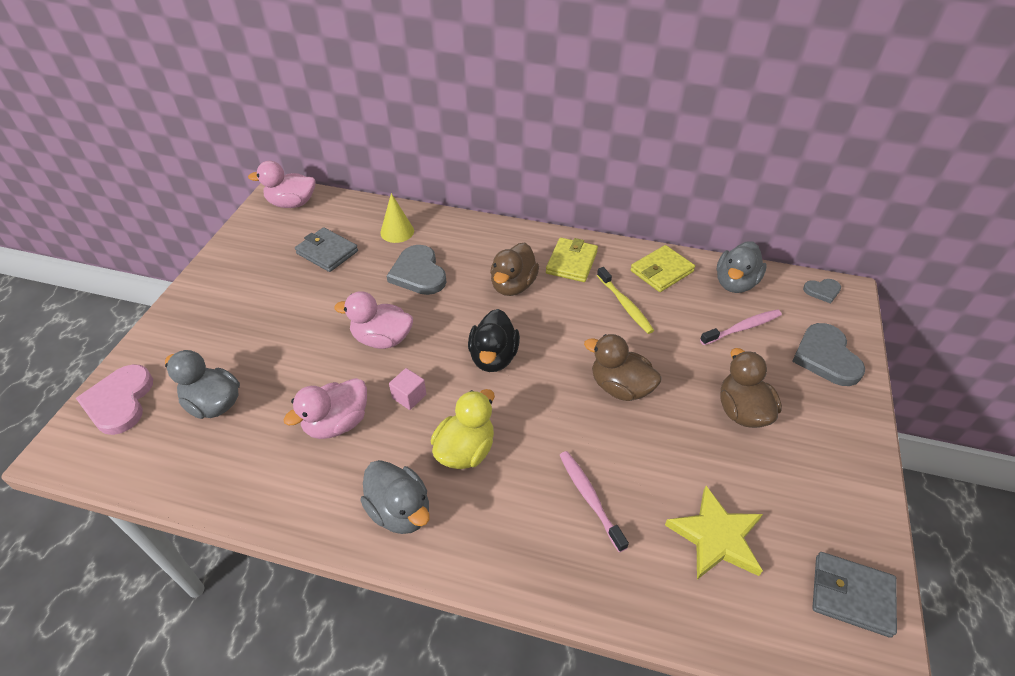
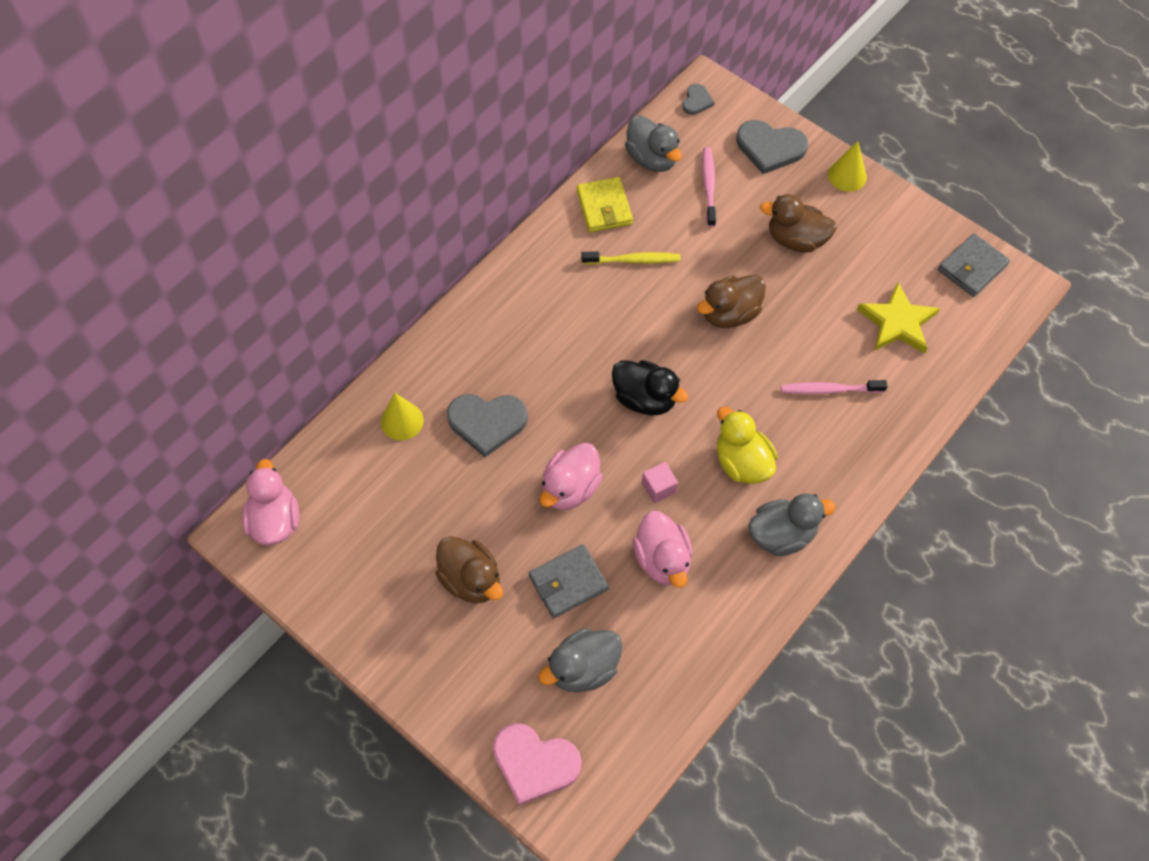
camera: 65 degrees left, 15 degrees up
(292, 203) = (275, 521): pink duck -> pink duck turned 150 degrees clockwise
(327, 252) = (398, 504): grey wallet -> grey wallet (568, 582)
(513, 285) = (555, 342): brown duck -> brown duck (471, 580)
(571, 262) = (549, 276): yellow wallet -> none
(855, 429) = (847, 176): none -> yellow cone

